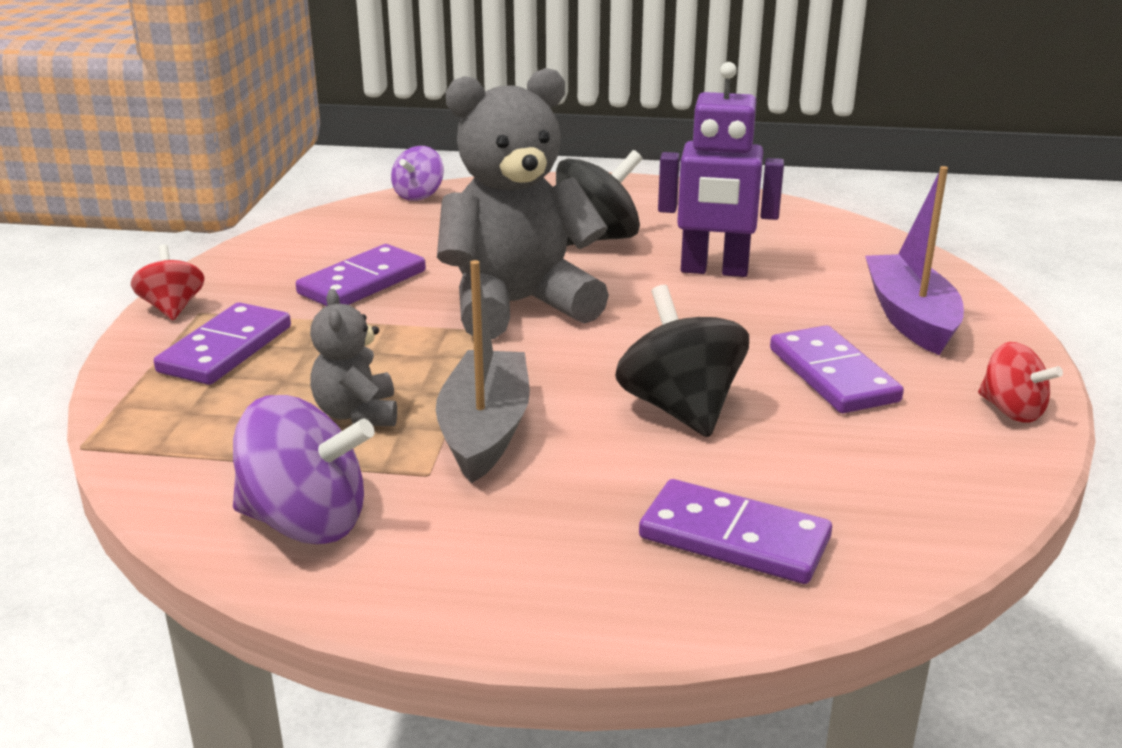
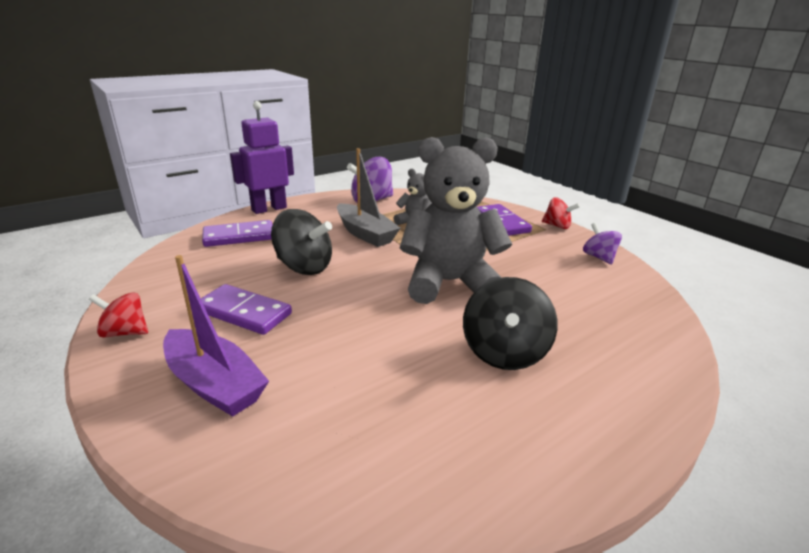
camera: 135 degrees right, 0 degrees up
(362, 282) = (534, 263): purple domino -> none
(419, 195) = (674, 333): purple spinning top -> purple spinning top (599, 257)
(517, 305) = (449, 283): grey teddy bear -> grey teddy bear turned 120 degrees counterclockwise
(714, 270) = (391, 362): purple robot -> purple robot (269, 209)

